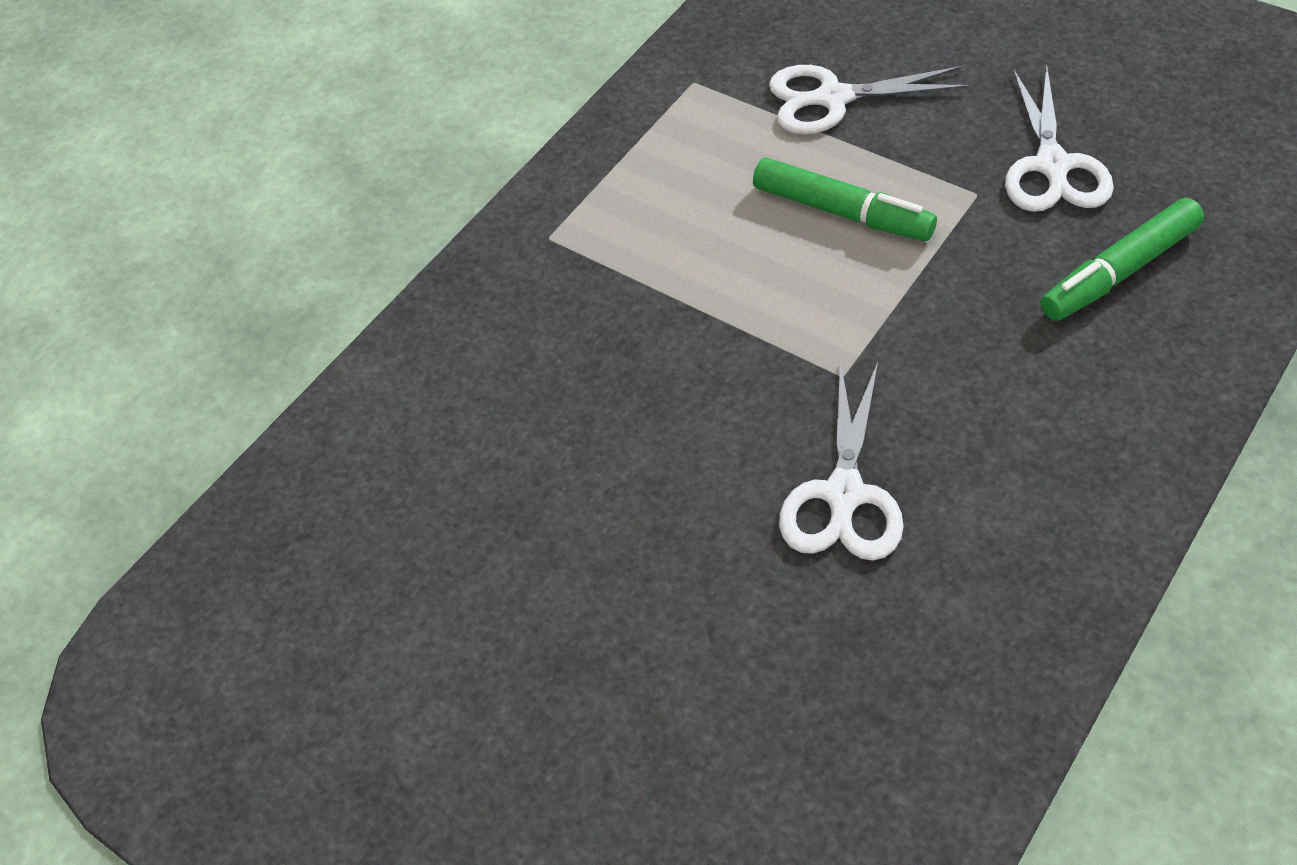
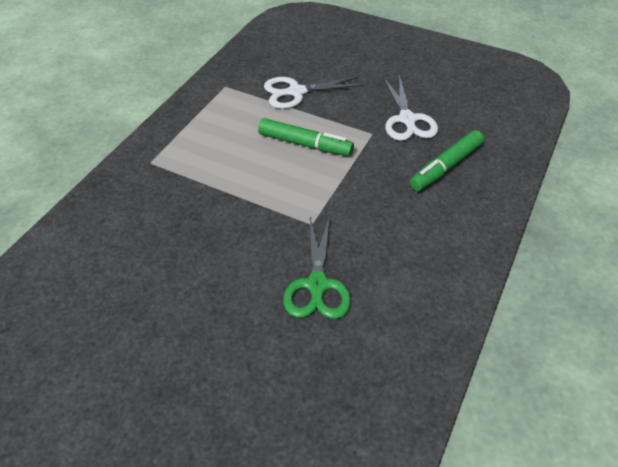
camera: 15 degrees left, 5 degrees down
(844, 495) = (317, 285): white scissors -> green scissors

